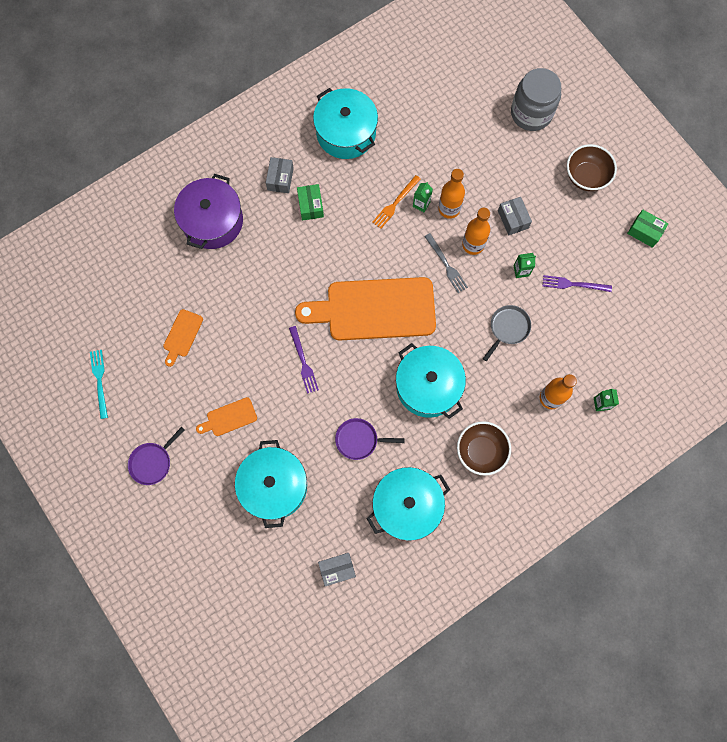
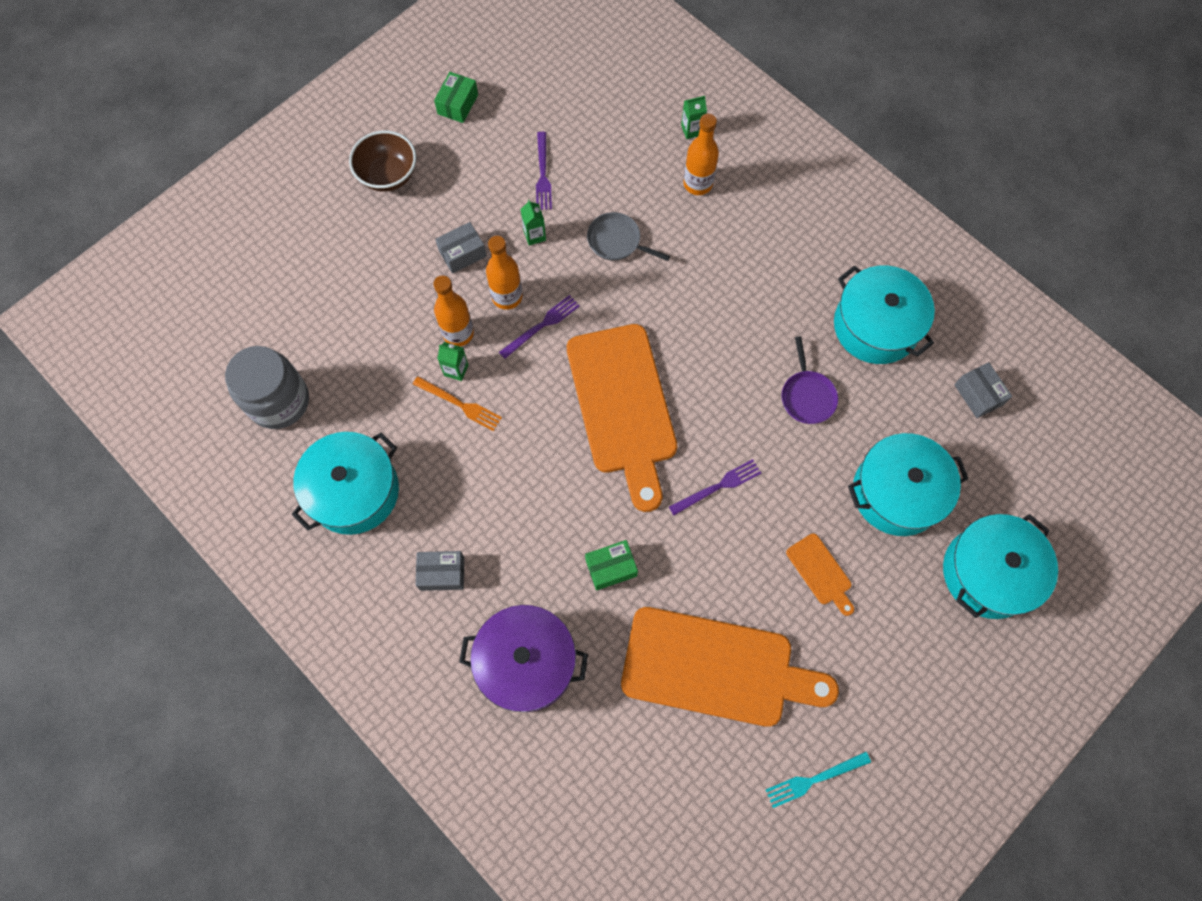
camera: 100 degrees left, 5 degrees down
(152, 462) = (911, 667): purple pan -> none
(182, 335) = (716, 668): orange cutting board -> orange cutting board, size x2.36
(311, 206) = (480, 520): green box -> green box (611, 567)
(428, 386) = (715, 324): turquoise pot -> turquoise pot (988, 573)
(446, 265) = (542, 326): grey fork -> purple fork
(480, 451) = (784, 252): brown bowl -> none
(531, 113) = (299, 250): grey jar -> grey jar (279, 401)

